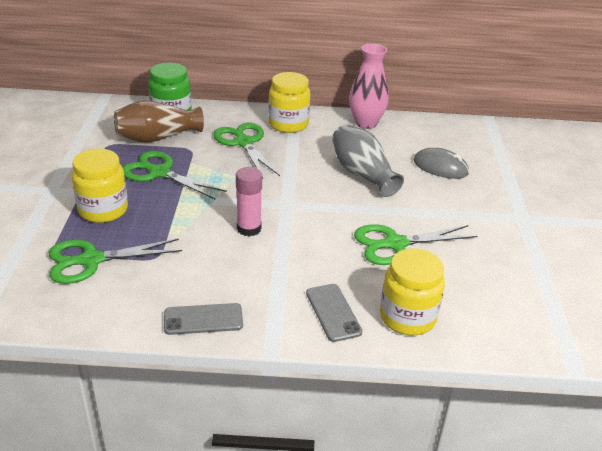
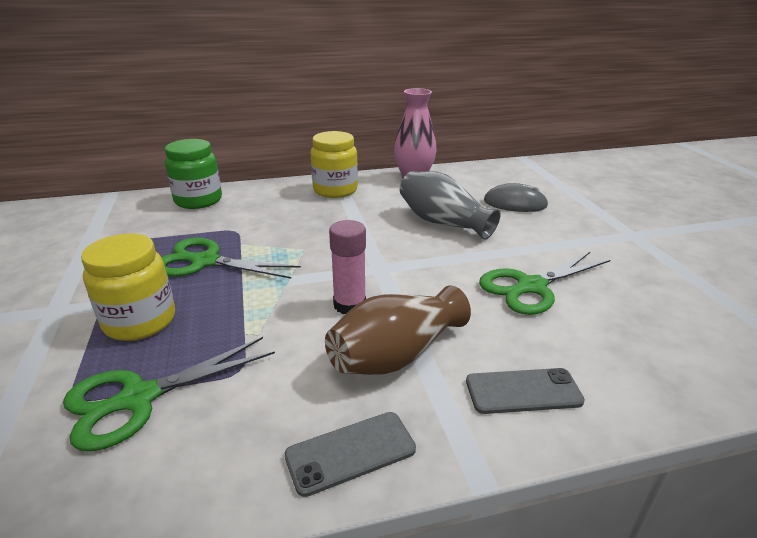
camera: 15 degrees left, 5 degrees down
(157, 138) = (189, 225): brown vase -> brown vase (396, 355)
(243, 142) = (295, 214): green scissors -> none
(333, 312) = (523, 391): grey phone -> grey phone turned 60 degrees counterclockwise
(407, 317) = (617, 374): yellow jar -> none

